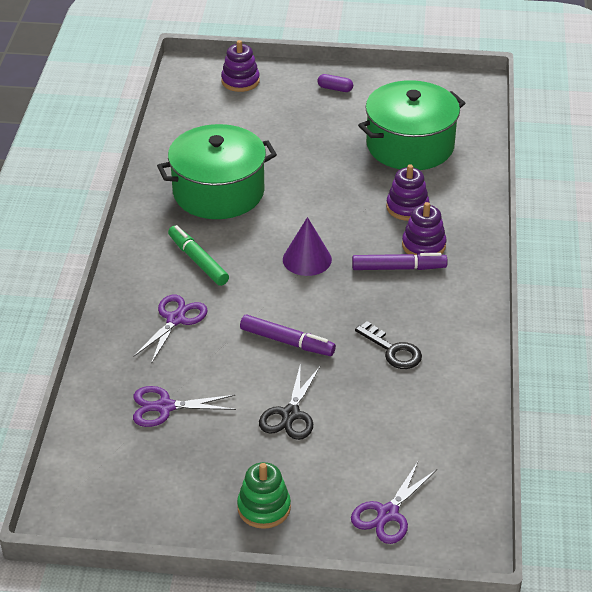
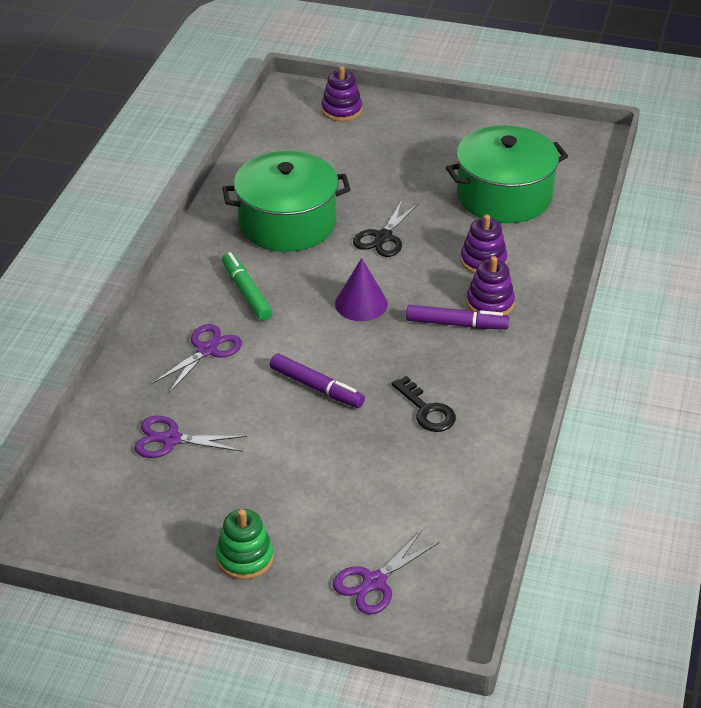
camera: 10 degrees right, 0 degrees up
(290, 414) = (299, 464): black scissors -> black scissors (383, 237)
(335, 88) = (439, 128): purple capsule -> none

